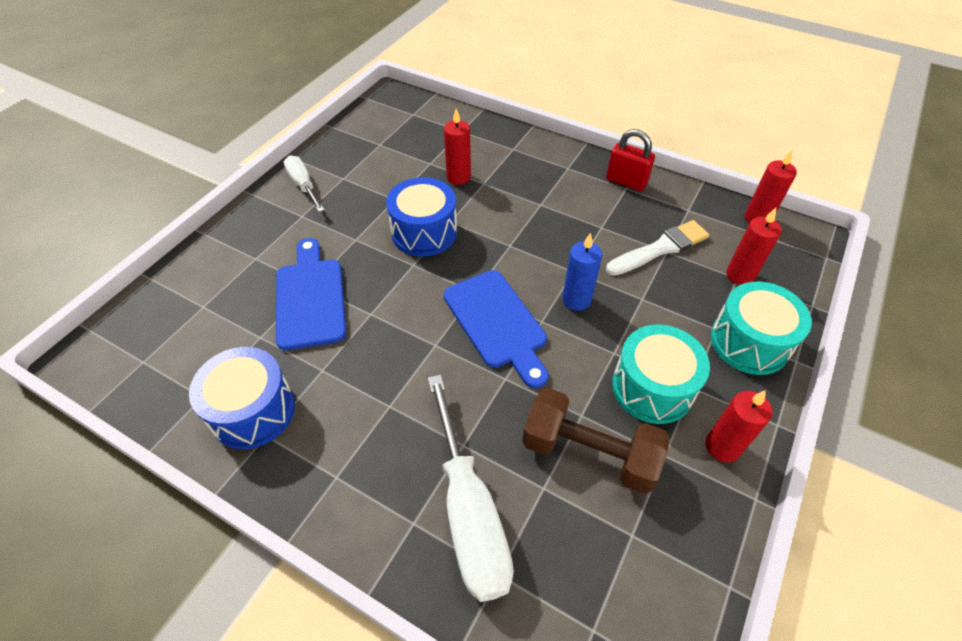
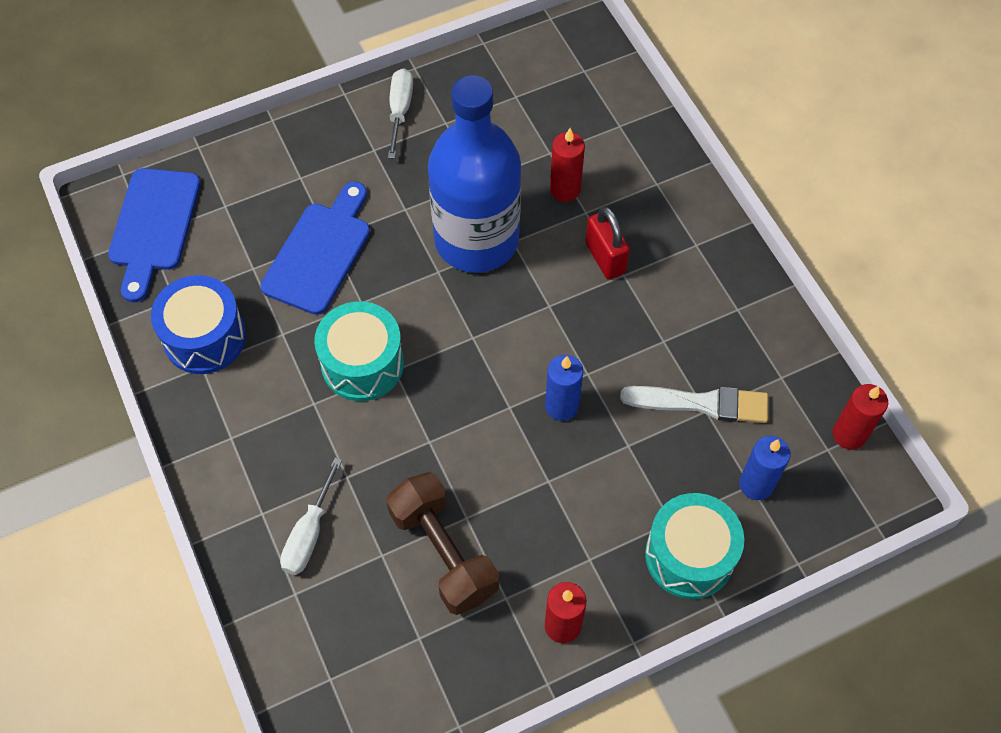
camera: 35 degrees right, 10 degrees up
(424, 232) = (476, 240): blue drum -> blue bottle
(469, 512) = (309, 533): white screwdriver -> white screwdriver, size x0.56
(497, 323) = (466, 383): blue cutting board -> blue cutting board (154, 226)
(626, 182) = (745, 301): red padlock -> red padlock (605, 258)
(652, 387) = (552, 535): turquoise drum -> turquoise drum (362, 364)
(740, 275) = (756, 484): red candle -> blue candle

